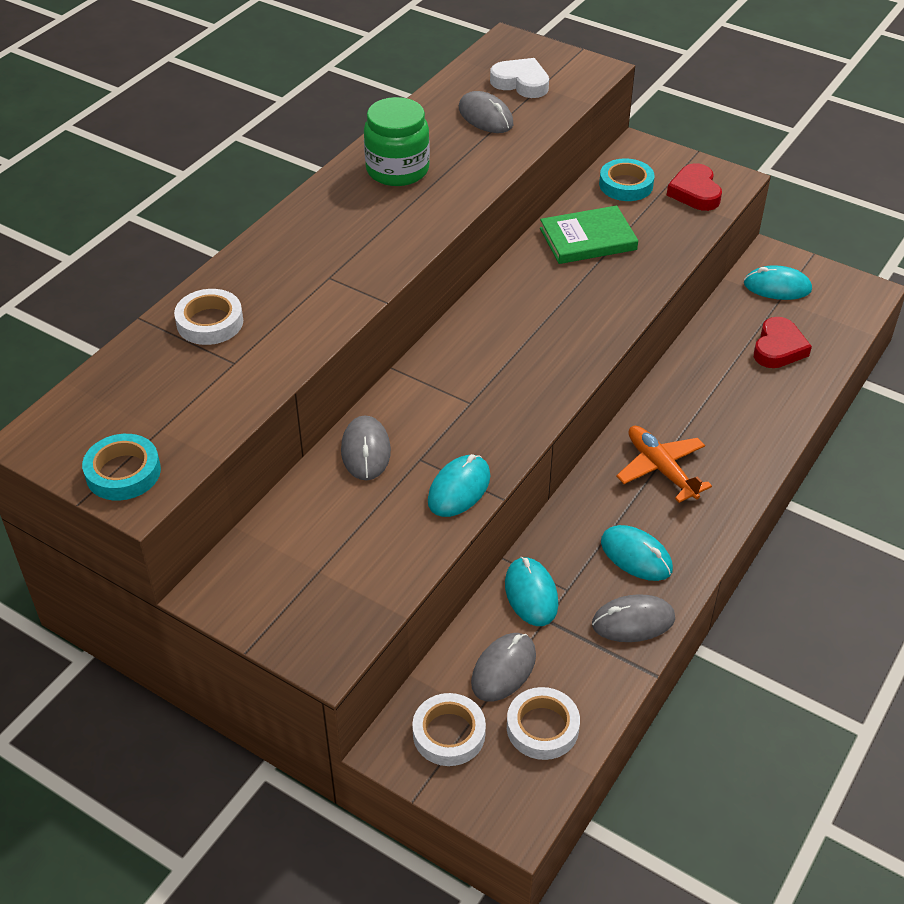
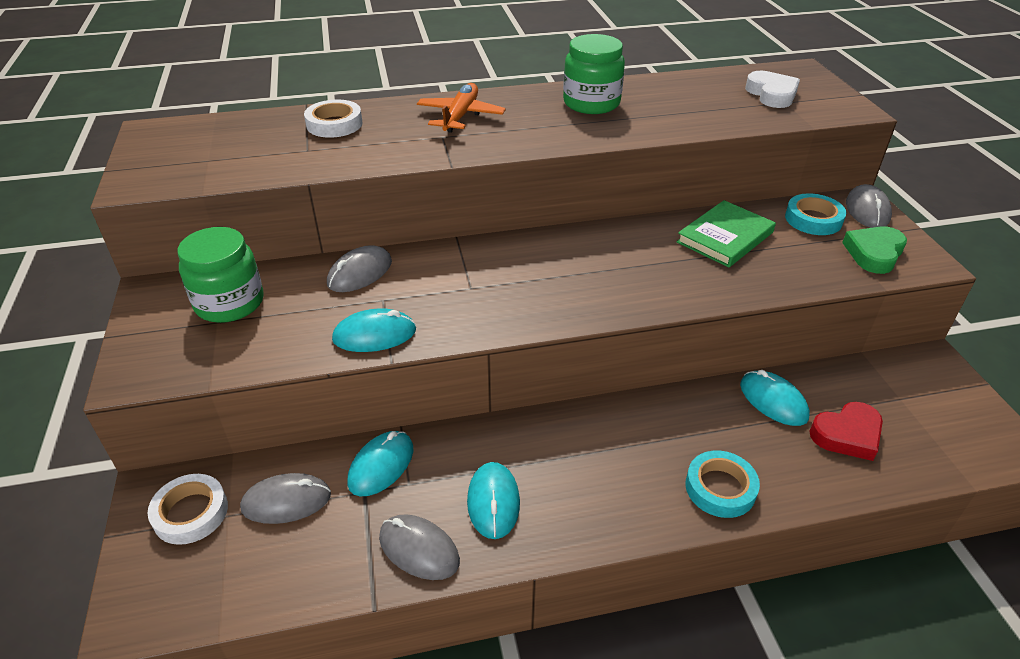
camera: 45 degrees right, 5 degrees down
(123, 472) = (151, 169): turquoise tape -> turquoise tape (720, 488)
(301, 550) = (229, 303): none -> green jar
(485, 116) = (709, 101): grey mouse -> grey mouse (867, 210)
(542, 727) = (244, 567): white tape -> none
(588, 239) = (725, 237): green book -> green book turned 75 degrees counterclockwise
(661, 469) = (606, 453): orange plane -> orange plane (460, 116)
(695, 192) = (874, 253): red heart -> green heart
(777, 287) = (910, 387): turquoise mouse -> turquoise mouse (773, 401)

